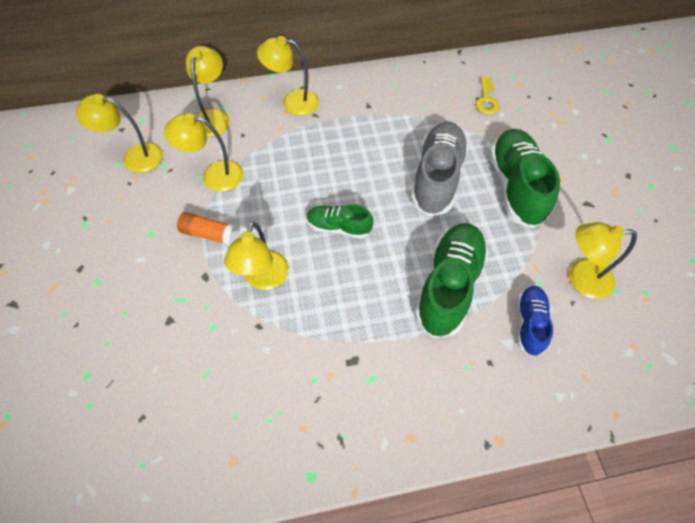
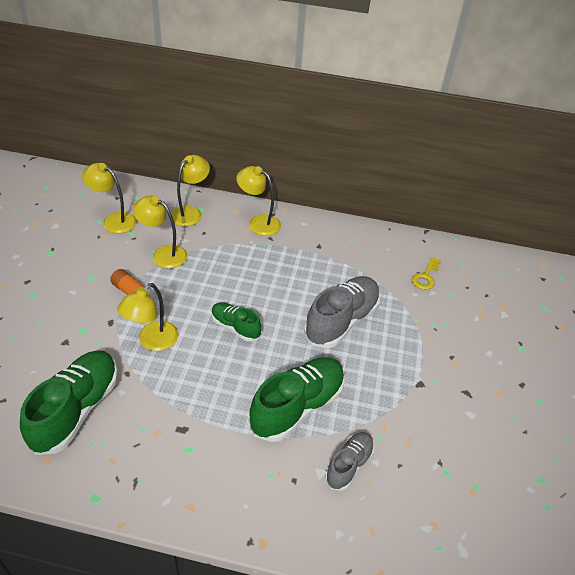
camera: 20 degrees right, 15 degrees down
(515, 187) = (407, 354): green shoe -> green shoe (76, 410)
(529, 323) = (349, 465): blue shoe -> grey shoe
(580, 278) = (419, 449): yellow lamp -> none

